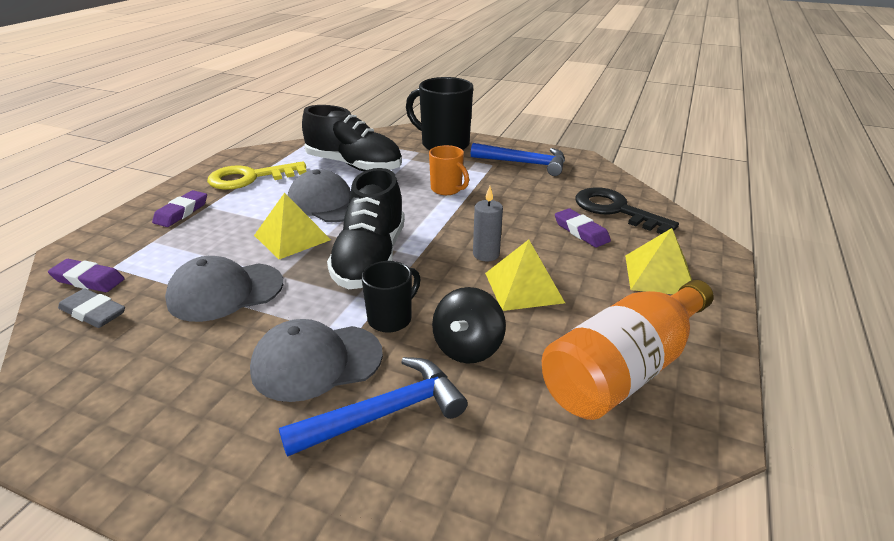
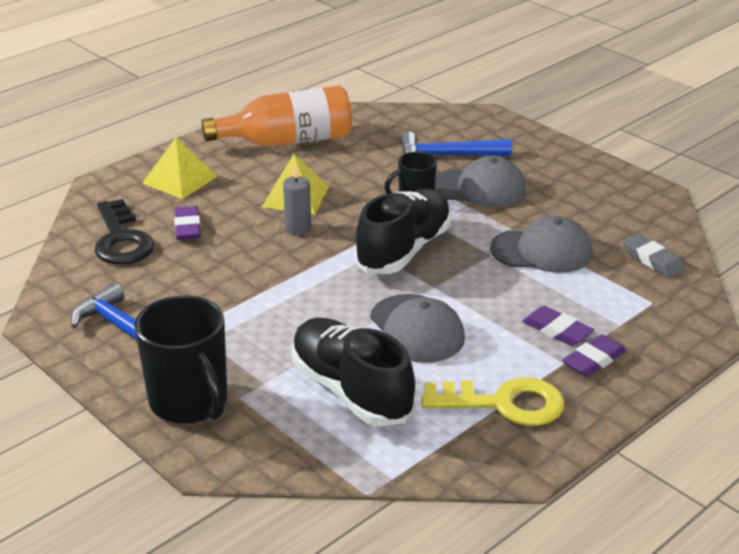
camera: 155 degrees left, 0 degrees up
(88, 280) = (670, 293): purple eraser -> purple eraser (557, 330)
(292, 237) = (471, 291): yellow pyramid -> none
(447, 189) = (264, 313): orange mug -> none
(467, 348) = (373, 172): black spinning top -> none

